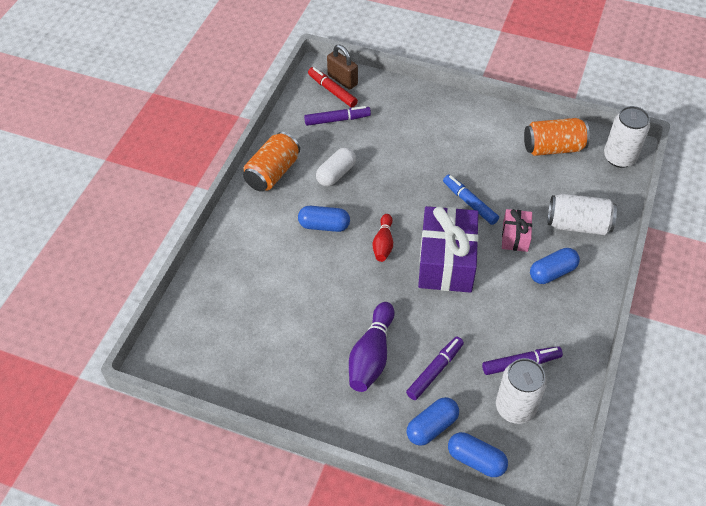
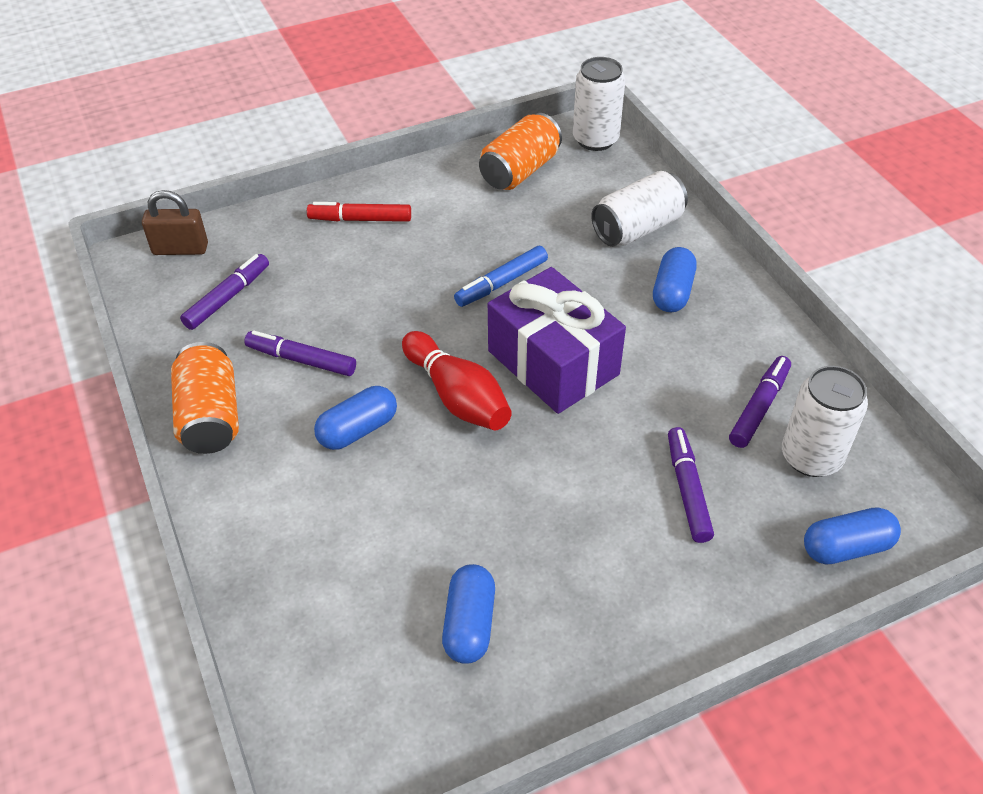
camera: 45 degrees left, 5 degrees down
(332, 91) = (181, 269): red marker -> red marker (360, 219)
(336, 174) = (301, 360): white capsule -> purple marker
(371, 355) = (599, 533): purple bowling pin -> none
(383, 243) = (457, 396): red bowling pin -> red bowling pin, size x1.61
(432, 426) = (761, 554): blue capsule -> blue capsule (469, 624)
(469, 203) = (501, 283): blue marker -> blue marker turned 45 degrees counterclockwise
(515, 236) = (591, 284): pink gift -> none

